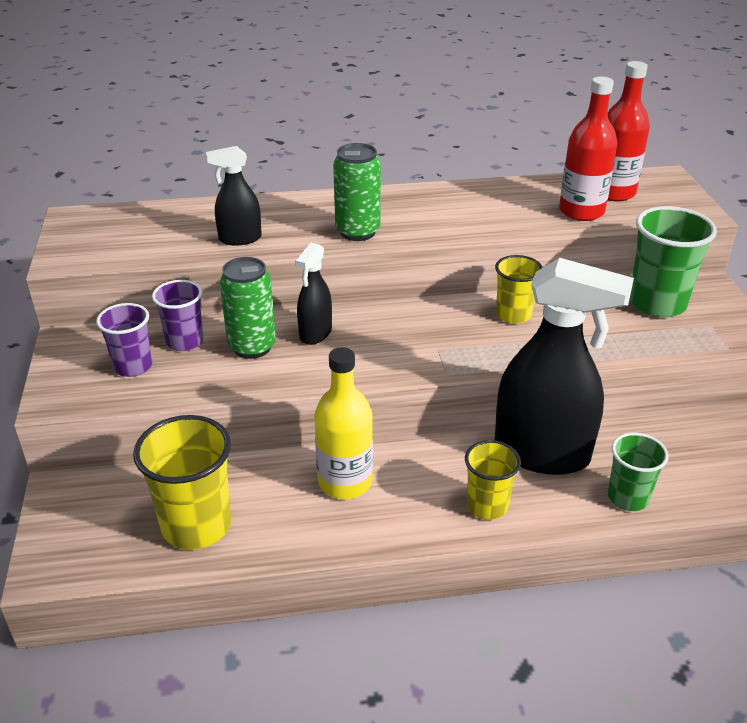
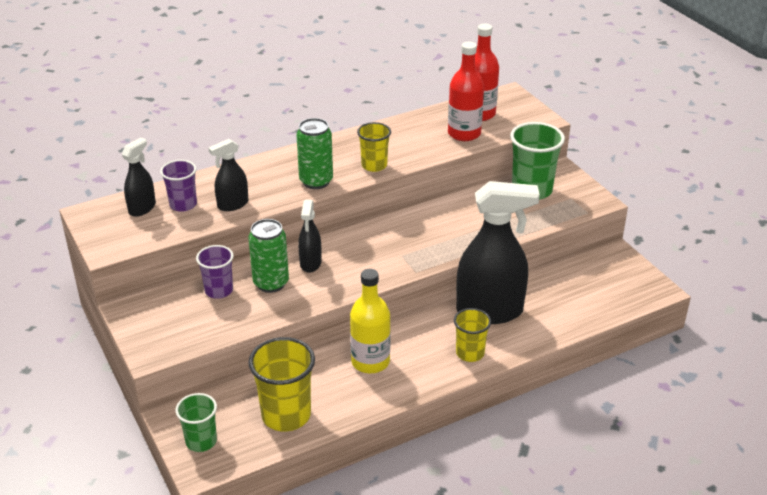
camera: 20 degrees left, 0 degrees up
(133, 366) = (193, 317): purple cup -> purple cup (183, 204)
(135, 223) = (142, 208): none -> black spray bottle
(513, 315) = (440, 219): yellow cup -> yellow cup (374, 165)
(628, 497) = (554, 326): green cup -> green cup (201, 441)

